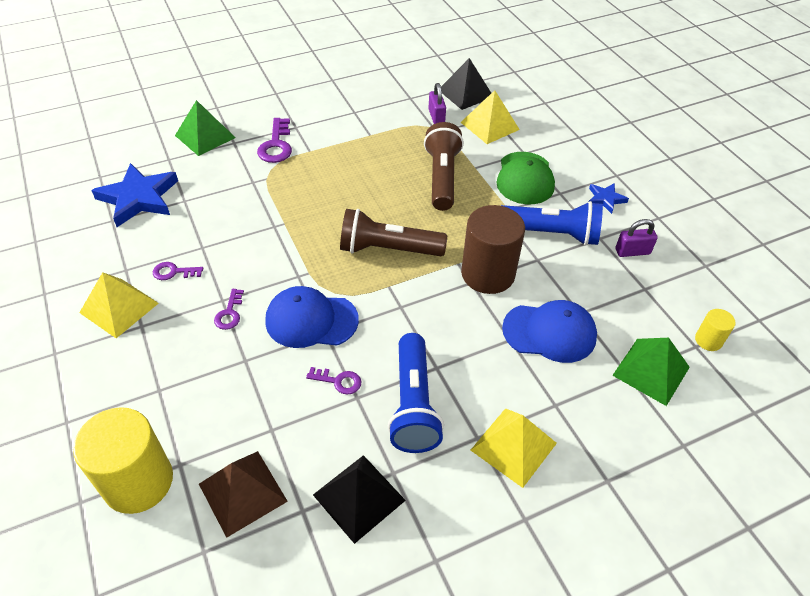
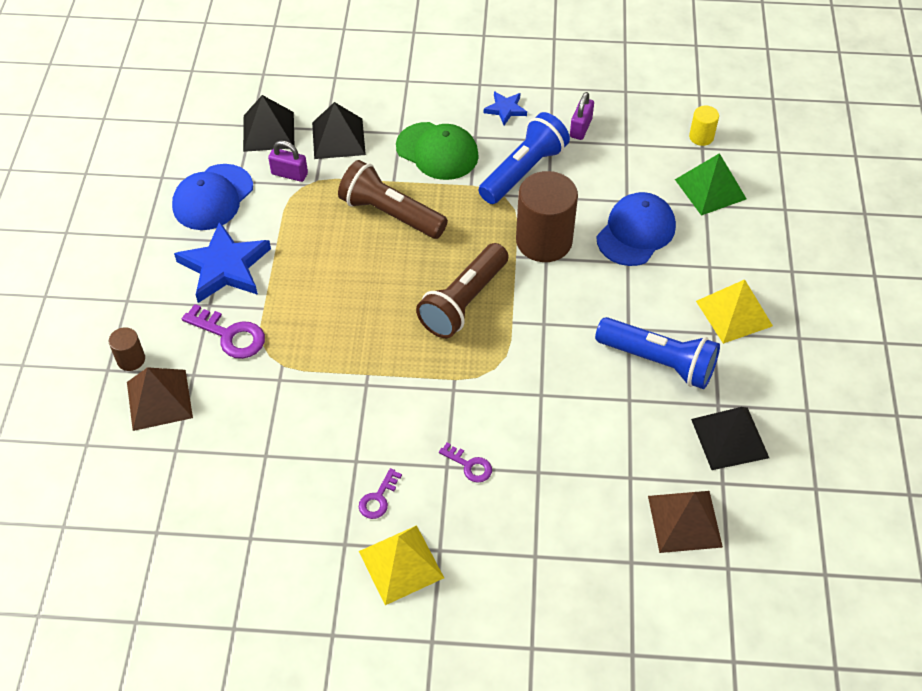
camera: 60 degrees left, 5 degrees up
(138, 198) = (229, 500): blue star -> blue star (225, 267)
(138, 482) = (634, 600): yellow cylinder -> none
(205, 136) = (159, 399): green pyramid -> brown pyramid
(230, 113) = (131, 359): none -> brown cylinder
(311, 320) = (519, 400): blue cap -> blue cap (213, 197)
(338, 381) = (604, 406): purple key -> none
(489, 125) = (338, 138): yellow pyramid -> black pyramid

